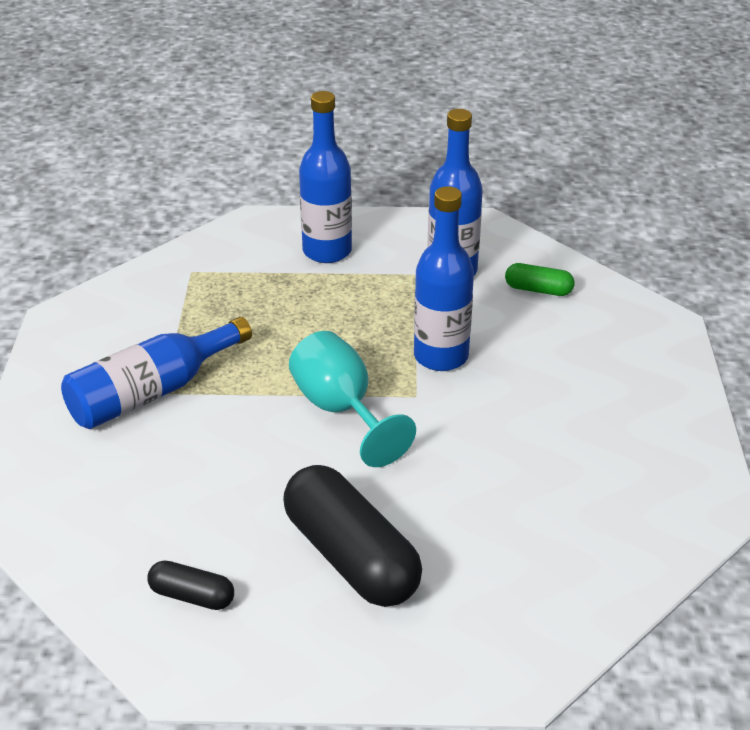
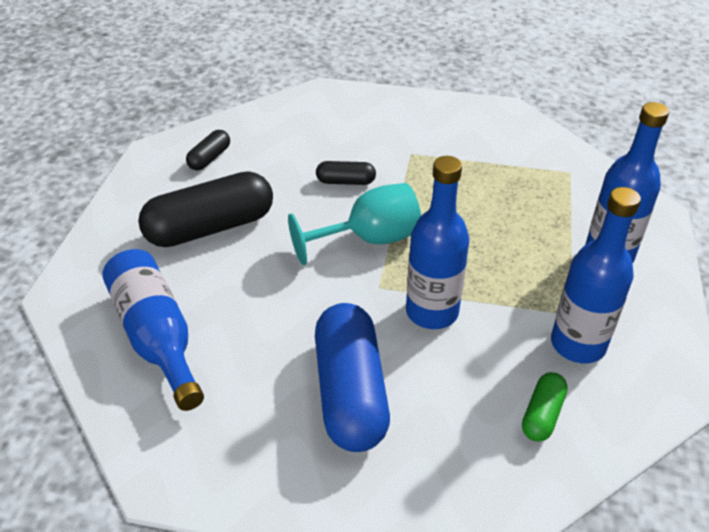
camera: 100 degrees right, 5 degrees up
(152, 392) = (412, 148): blue bottle -> blue bottle (157, 336)
(232, 443) = (345, 181): none -> black capsule
(563, 399) = (350, 392): none -> blue capsule

